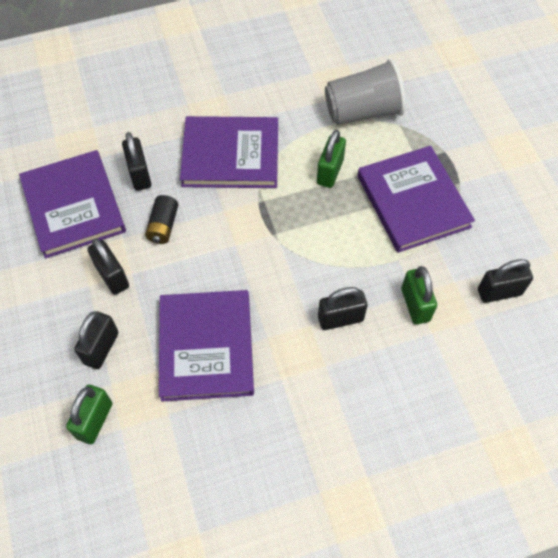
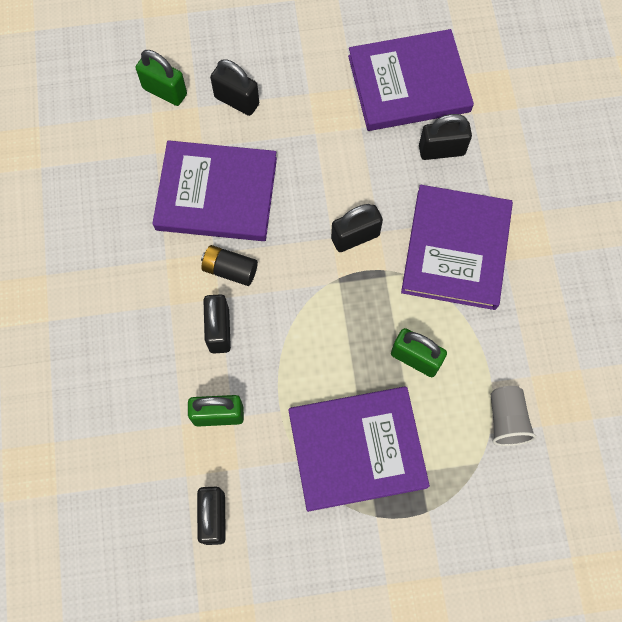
camera: 100 degrees right, 10 degrees up
(112, 276) = (315, 115): black padlock -> black padlock (355, 237)
(163, 226) = (368, 168): black battery -> black battery (230, 270)
(362, 111) = (506, 419): grey cup -> grey cup, size x0.57

